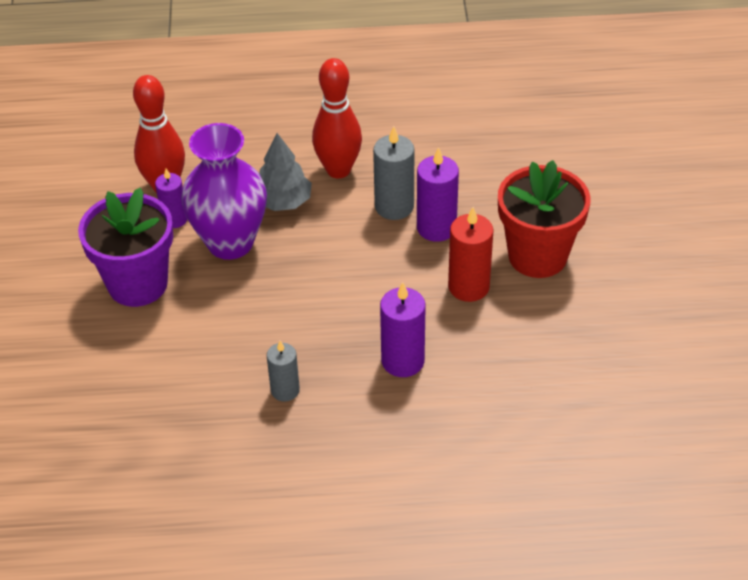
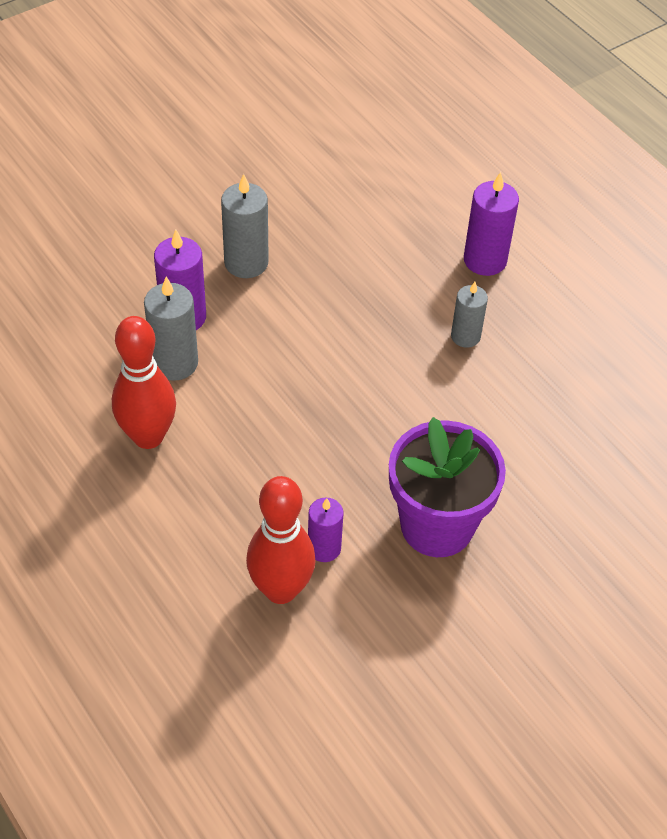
camera: 125 degrees left, 5 degrees up
(230, 242) = (322, 476): purple vase -> none
(283, 202) = (230, 461): grey tree -> none
(402, 361) = (368, 271): purple candle -> purple candle (485, 260)
(468, 287) = (246, 263): red candle -> grey candle
(537, 256) = (172, 230): red flower pot -> none

